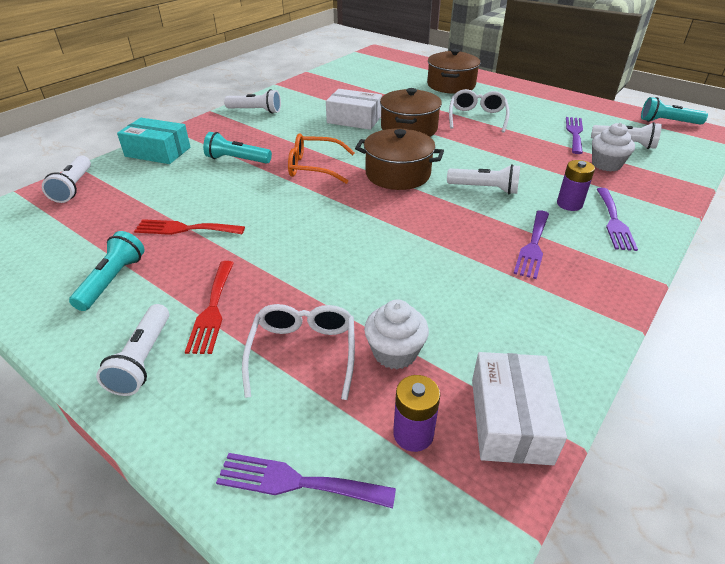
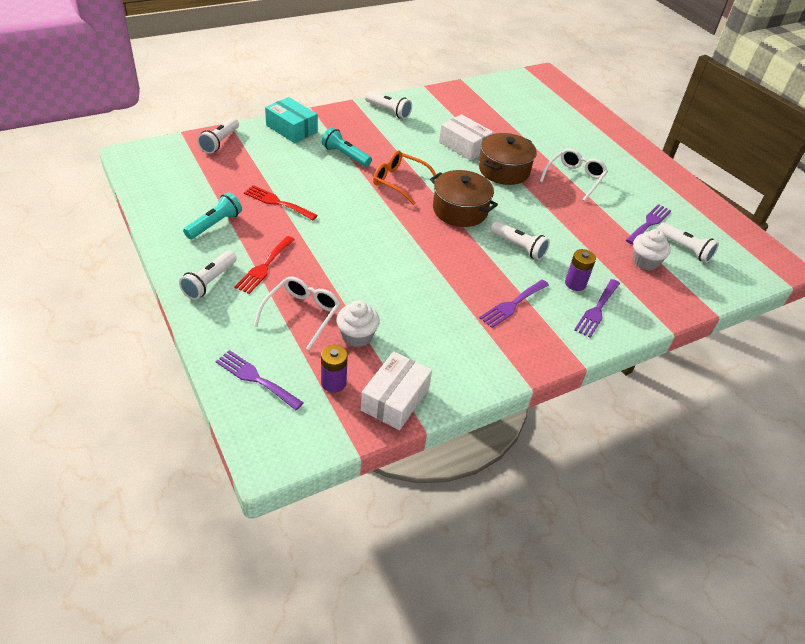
camera: 20 degrees right, 5 degrees up
(451, 85) = (582, 135): brown pot -> none
(668, 122) = (754, 242): turquoise flashlight -> none

